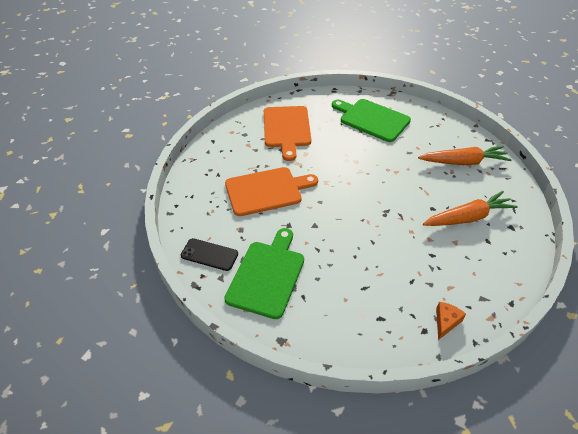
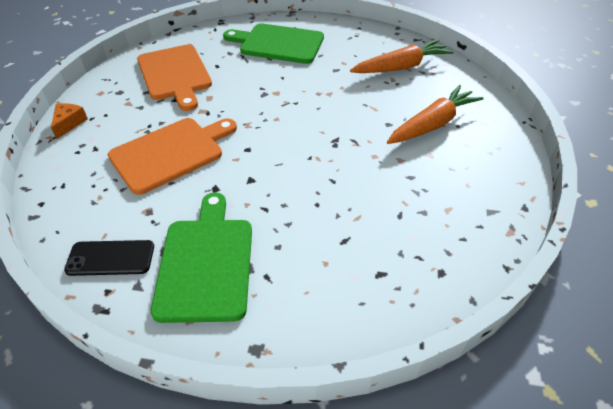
camera: 20 degrees left, 0 degrees up
(446, 322) = (462, 253): orange cheese -> orange cheese (69, 123)

